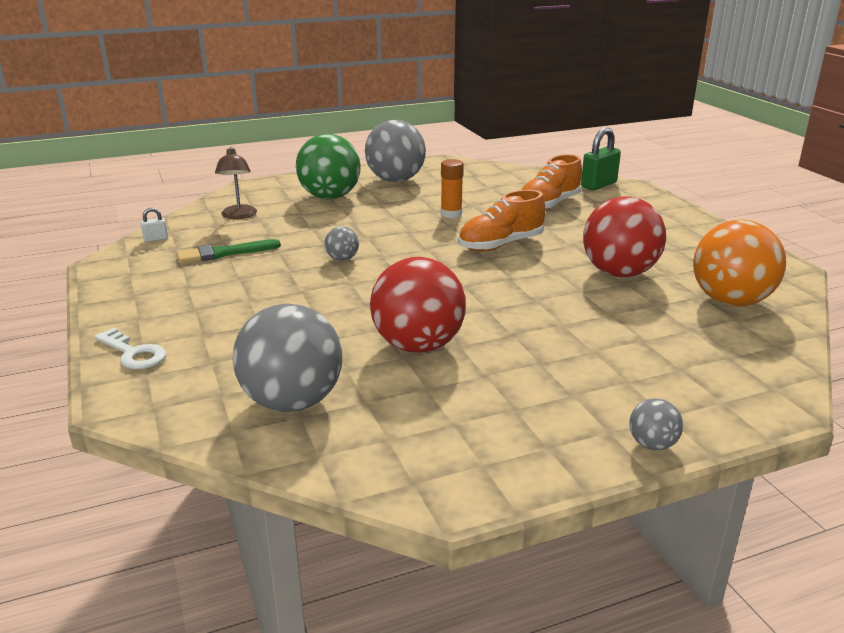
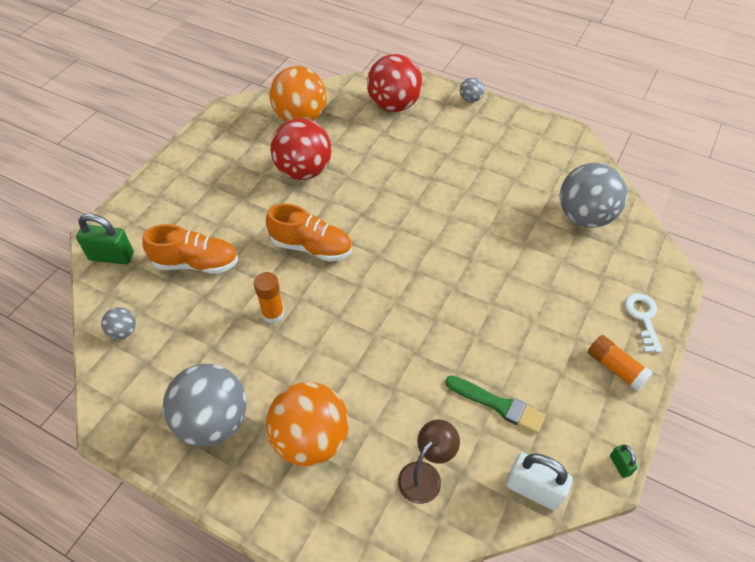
camera: 130 degrees left, 25 degrees up
(94, 271) = (620, 465): none -> green padlock
(137, 310) = (615, 368): none -> orange glue stick
(156, 239) = (533, 490): white padlock -> white padlock, size x2.06
(330, 197) = (311, 439): green ball -> orange ball
(342, 259) = (426, 319): grey ball -> grey ball (123, 331)
(418, 346) = (485, 205): red ball -> red ball (394, 105)

